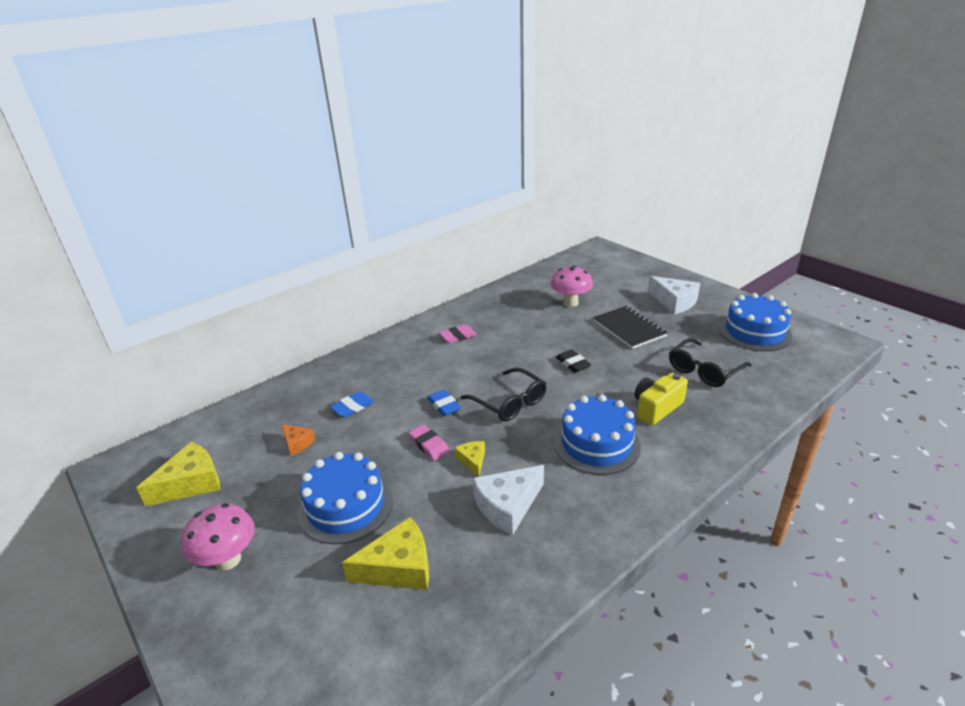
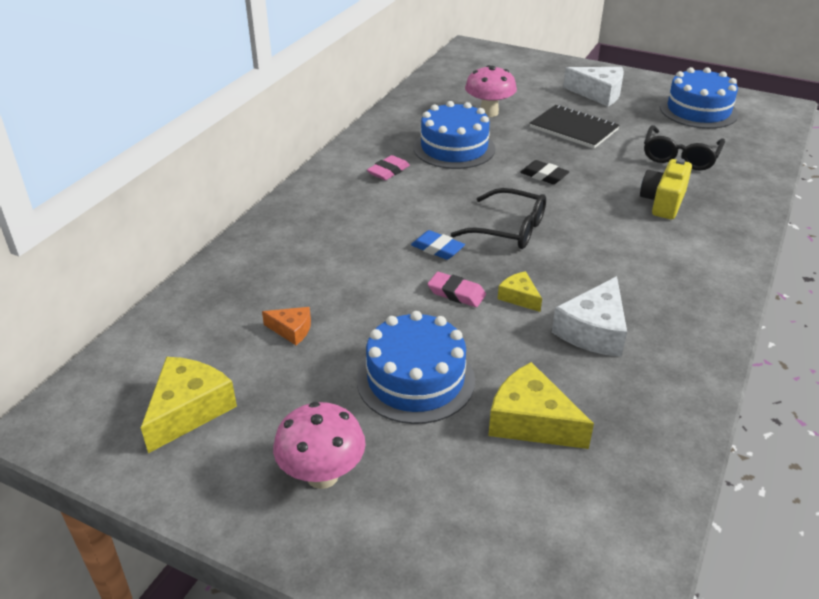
camera: 25 degrees left, 5 degrees up
(353, 407) = (327, 274): blue eraser -> none
(399, 567) = (531, 421): yellow cheese -> yellow cheese turned 105 degrees counterclockwise
(596, 444) = (633, 249): blue cake -> blue cake (454, 148)

